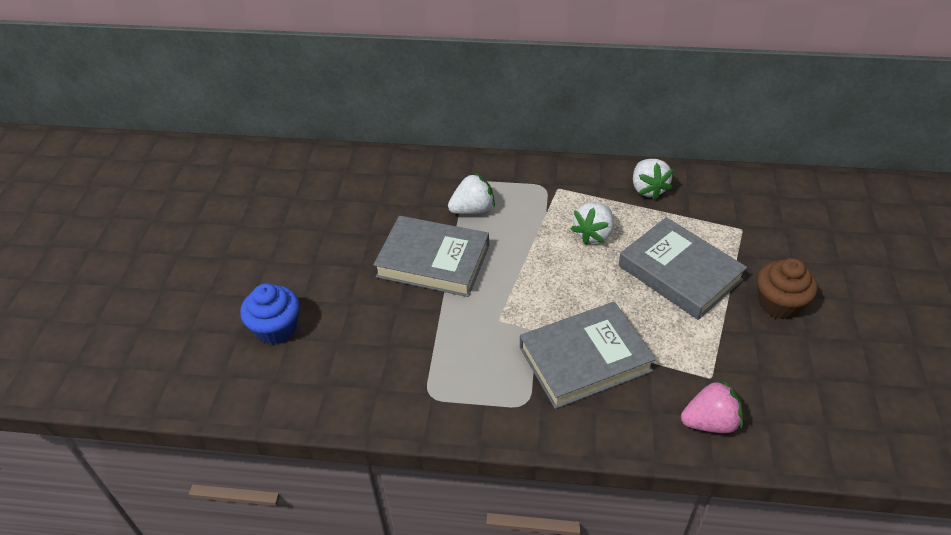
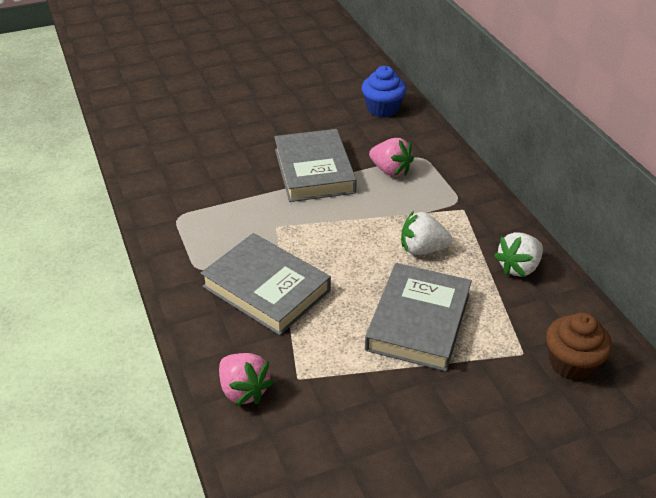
camera: 60 degrees right, 5 degrees down
(276, 328) = (195, 126): blue cupcake -> blue cupcake (382, 108)
(472, 209) = (390, 170): white strawberry -> pink strawberry
(779, 303) = (434, 409): brown cupcake -> brown cupcake (571, 363)

